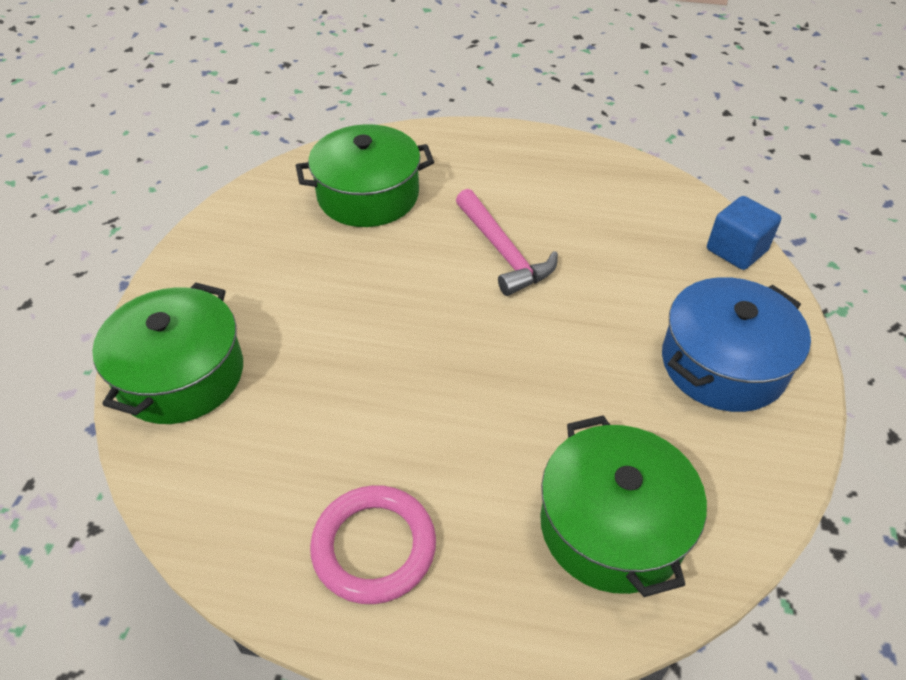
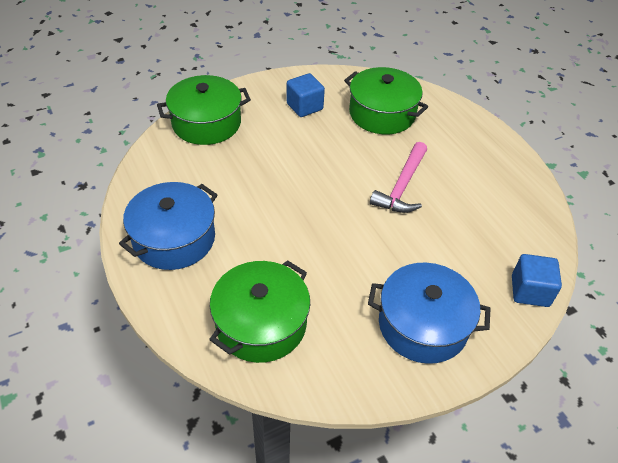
camera: 50 degrees right, 0 degrees up
(273, 254) = (304, 106): none -> blue cube
(374, 547) = (174, 239): pink ring -> blue pot

